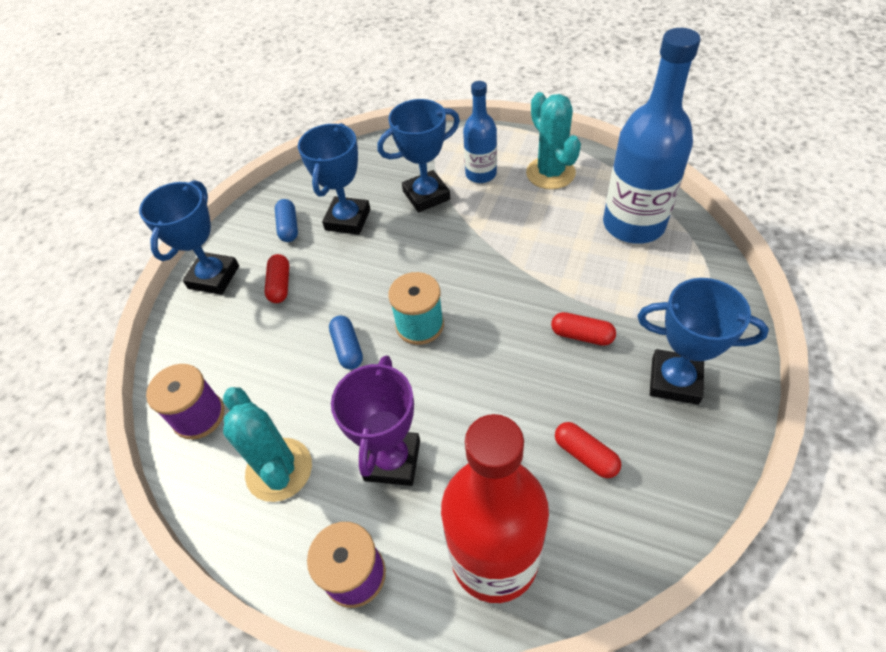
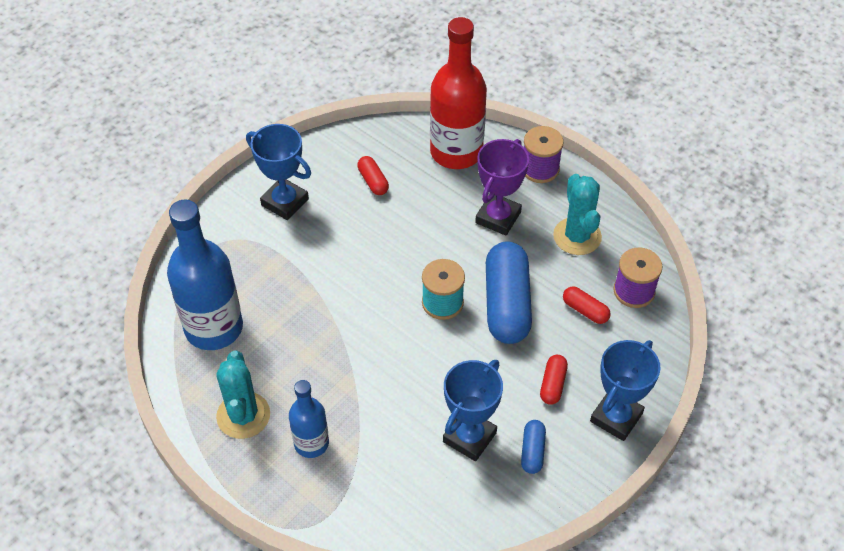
camera: 165 degrees left, 0 degrees up
(347, 348) = (507, 304): blue capsule -> blue capsule, size x2.16
(426, 195) = (379, 437): blue trophy -> none
(581, 335) = (324, 252): red capsule -> red capsule (585, 310)

